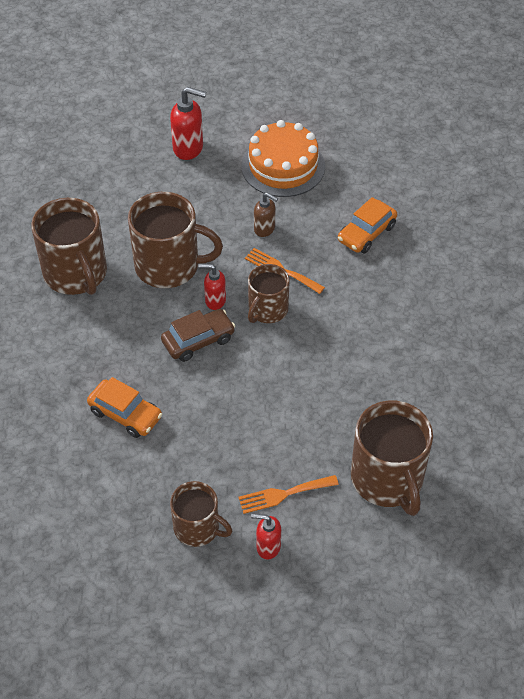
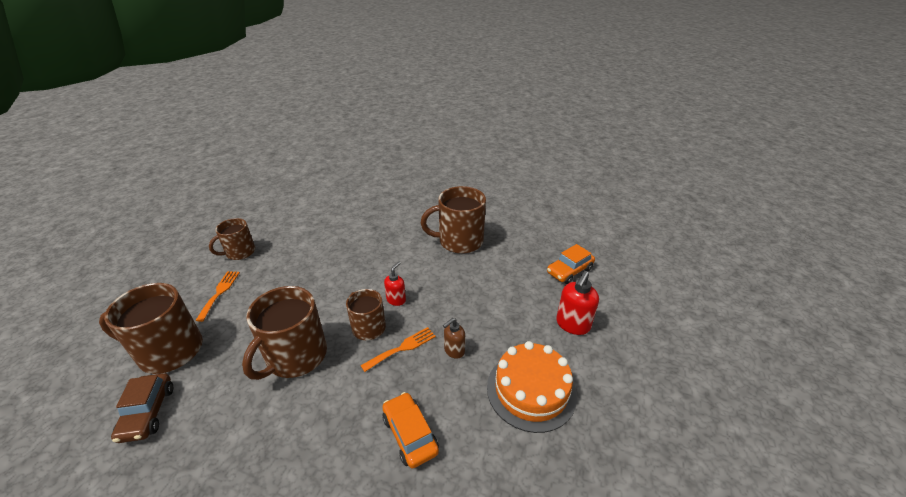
camera: 110 degrees right, 15 degrees down
(125, 414) = (337, 241): orange car -> orange car (569, 271)
(169, 266) = (443, 283): brown mug -> brown mug (295, 356)
(198, 340) = (367, 283): brown car -> brown car (148, 413)
(268, 547) = (197, 276): red soap dispenser -> none

